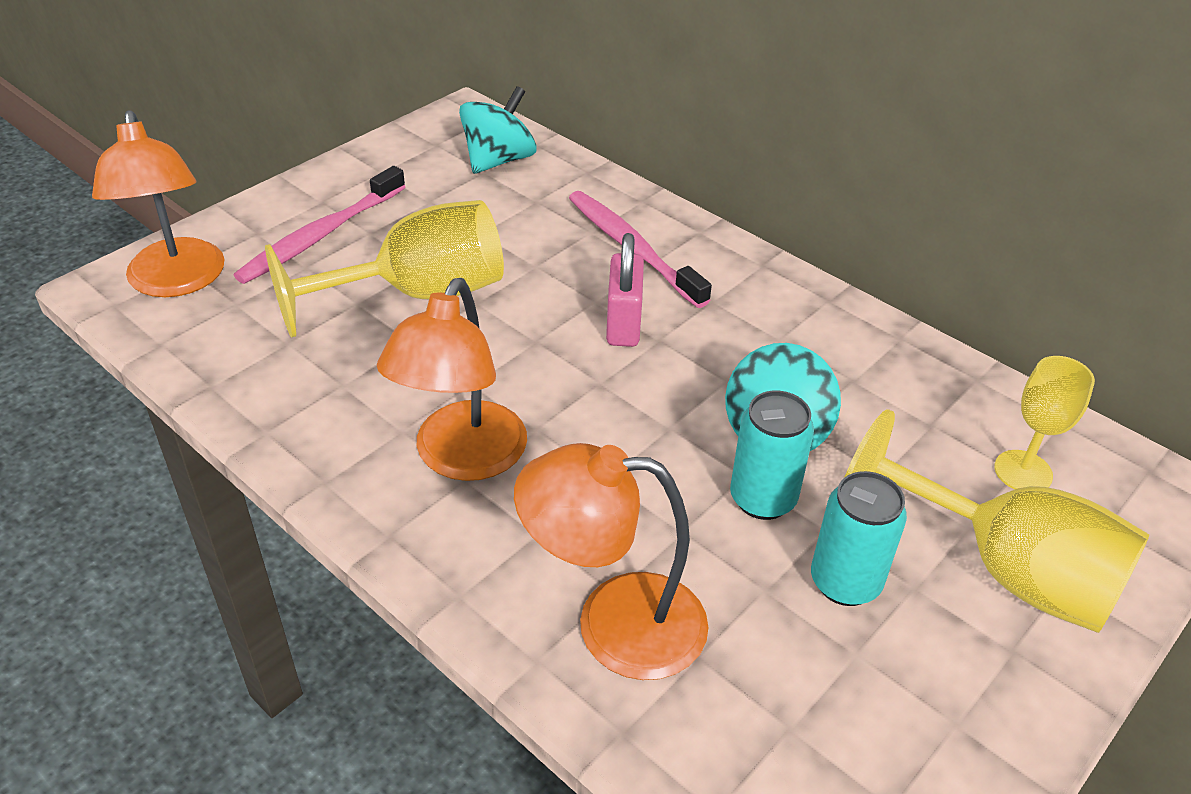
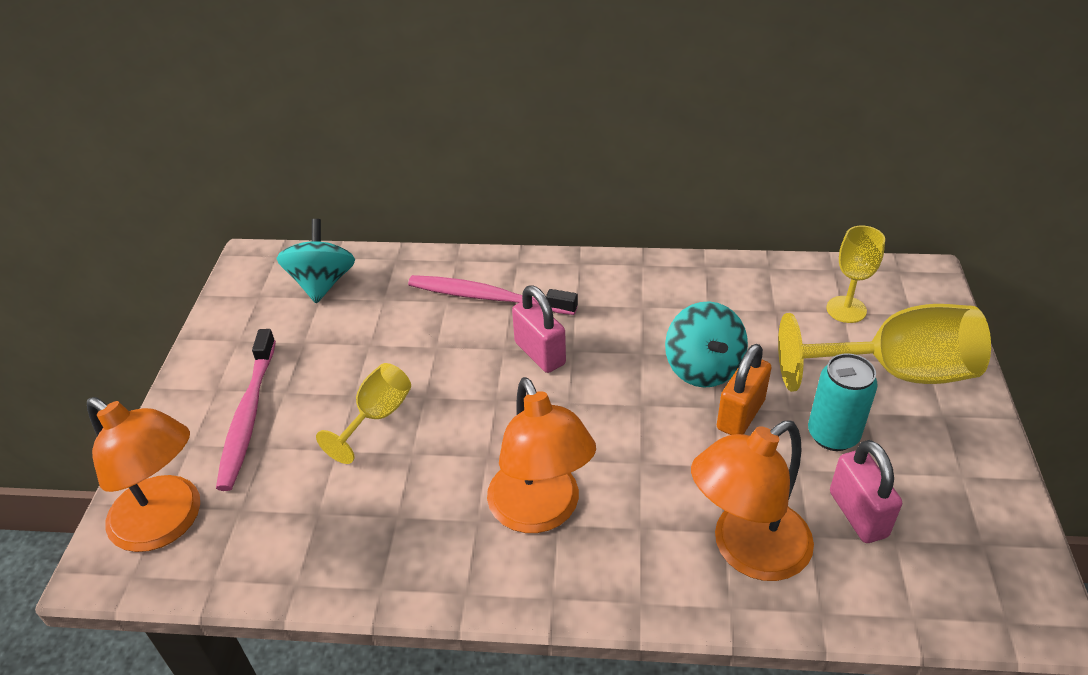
camera: 35 degrees left, 0 degrees up
(418, 295) = (377, 416): yellow goblet -> yellow goblet, size x0.55
(762, 499) = (740, 415): turquoise can -> orange padlock
(777, 674) = (858, 514): none -> pink padlock

